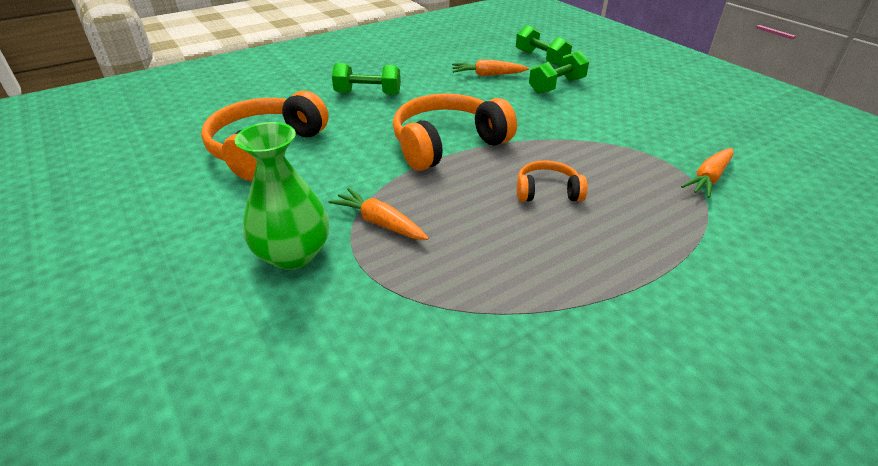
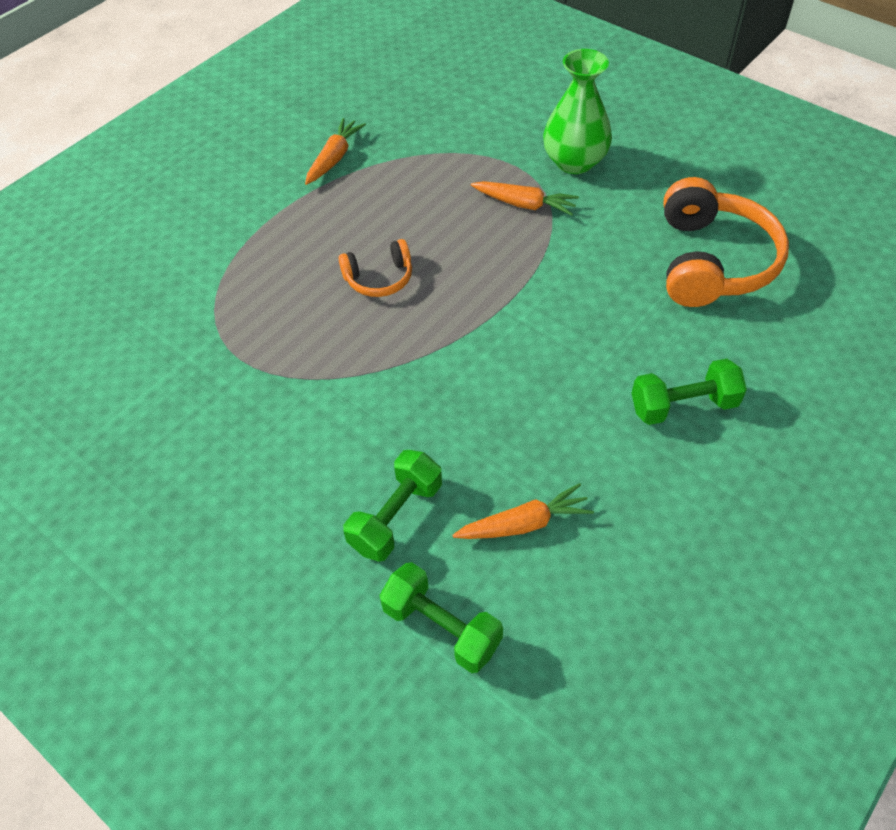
camera: 165 degrees right, 15 degrees up
(447, 144) = (512, 323): orange headphones -> none
(708, 178) = (200, 343): orange carrot -> orange carrot (334, 158)

